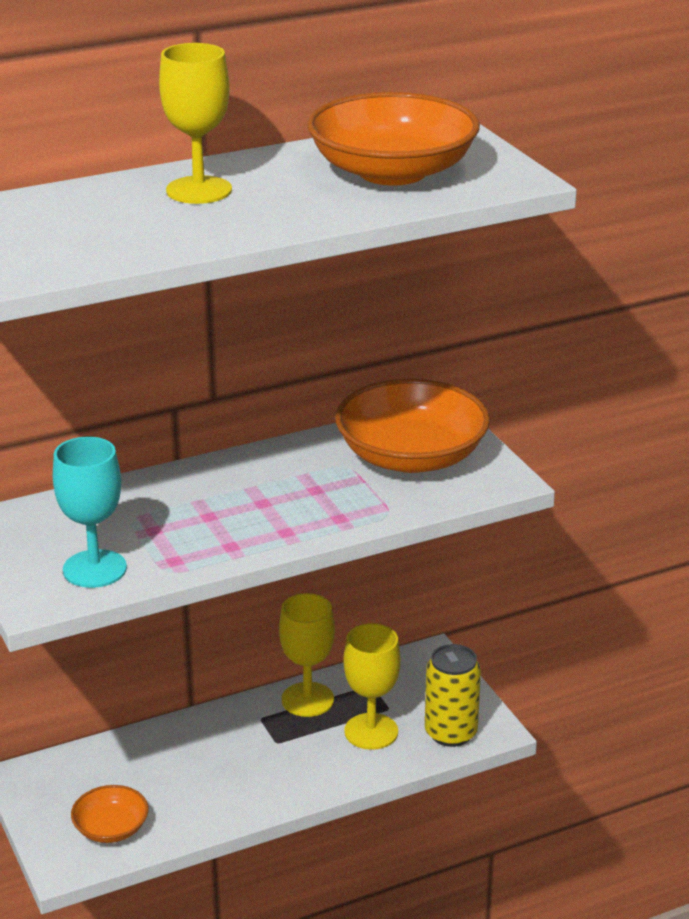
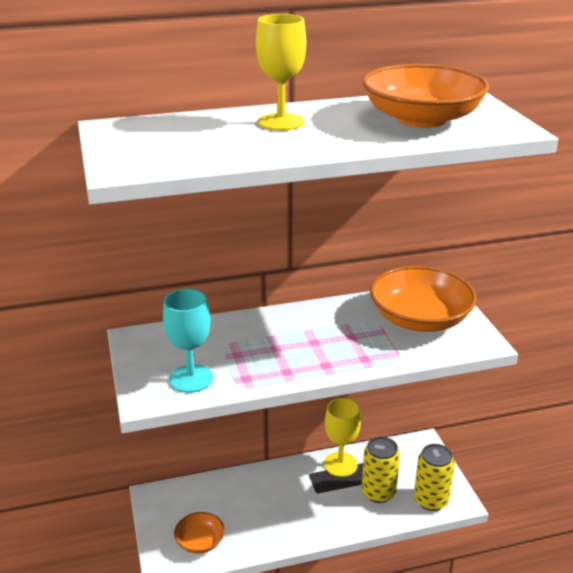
camera: 10 degrees right, 0 degrees up
(371, 731) = (378, 492): yellow goblet -> yellow can

